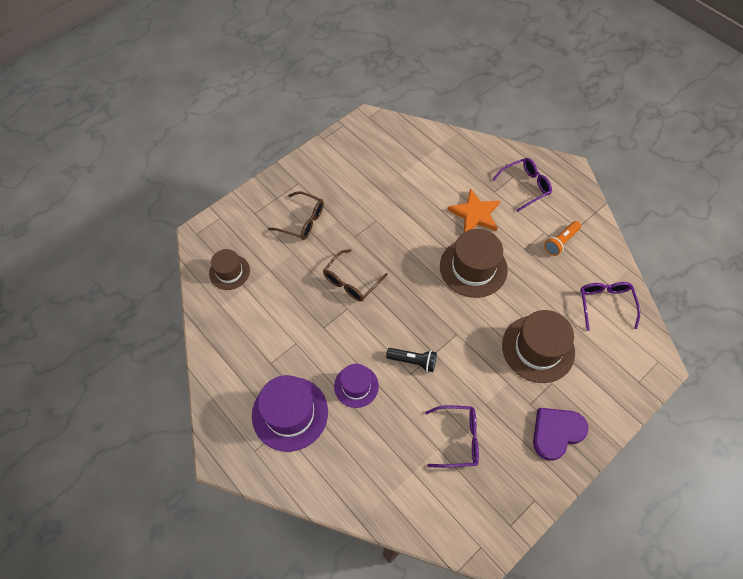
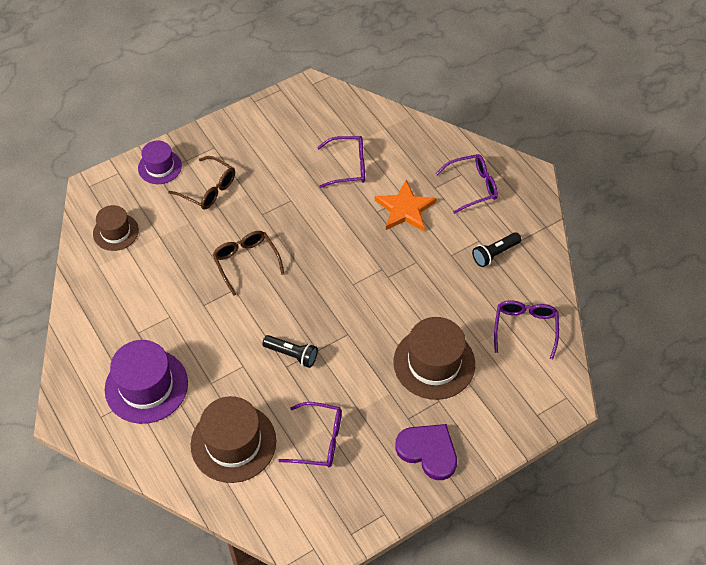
camera: 10 degrees right, 5 degrees down
(351, 281) = (246, 262): brown glasses -> brown glasses turned 105 degrees clockwise
(356, 386) = (223, 370): purple hat -> purple hat (160, 167)
(417, 183) = (348, 166): none -> purple glasses
(473, 268) = (386, 267): brown hat -> brown hat (233, 443)
(556, 432) = (428, 451): purple heart -> purple heart turned 60 degrees clockwise
(560, 242) = (495, 254): orange flashlight -> black flashlight

